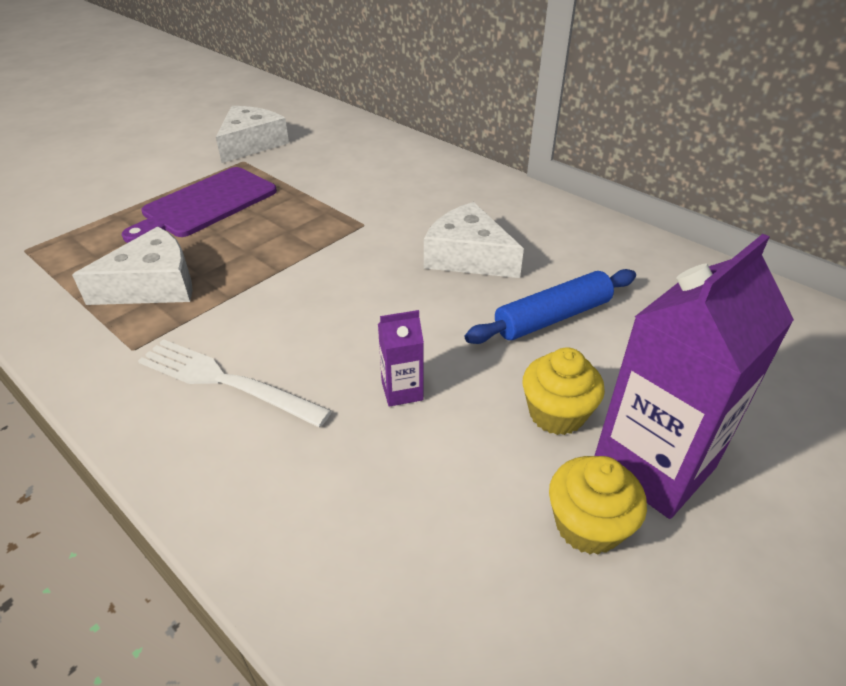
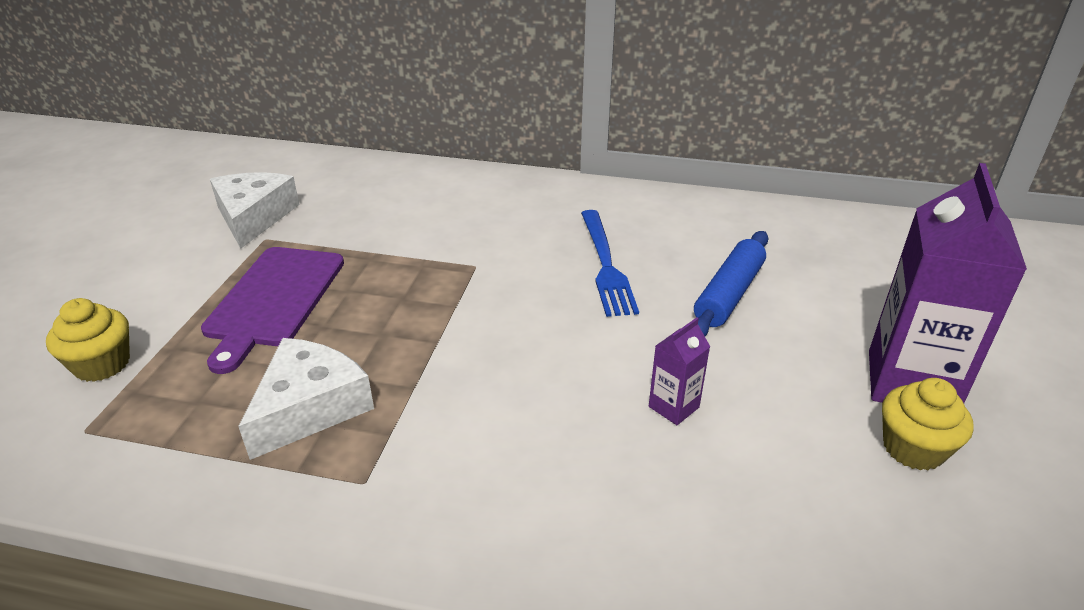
camera: 30 degrees left, 5 degrees down
(226, 381) = (503, 470): white fork -> none
(468, 256) = (605, 265): white cheese -> blue fork
(556, 414) = (810, 373): yellow cupcake -> yellow cupcake (102, 364)

